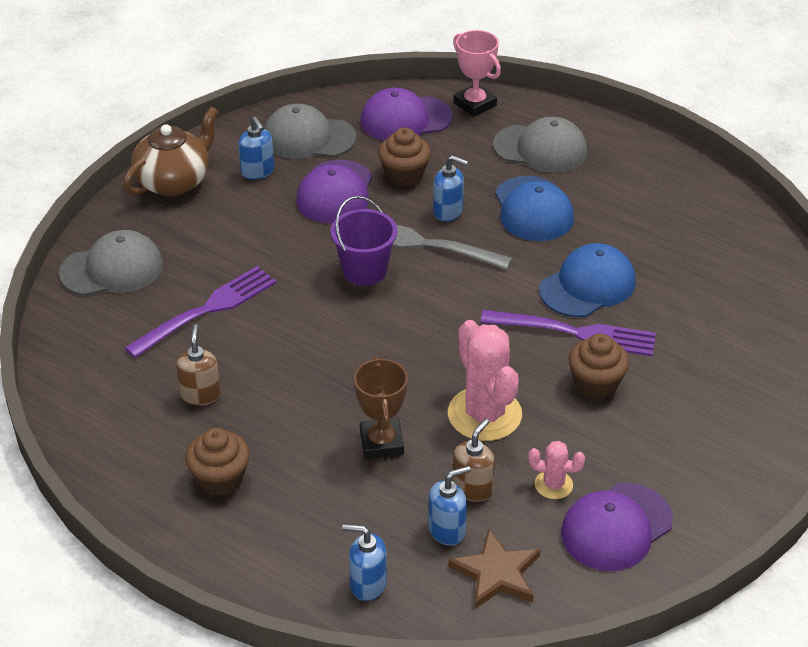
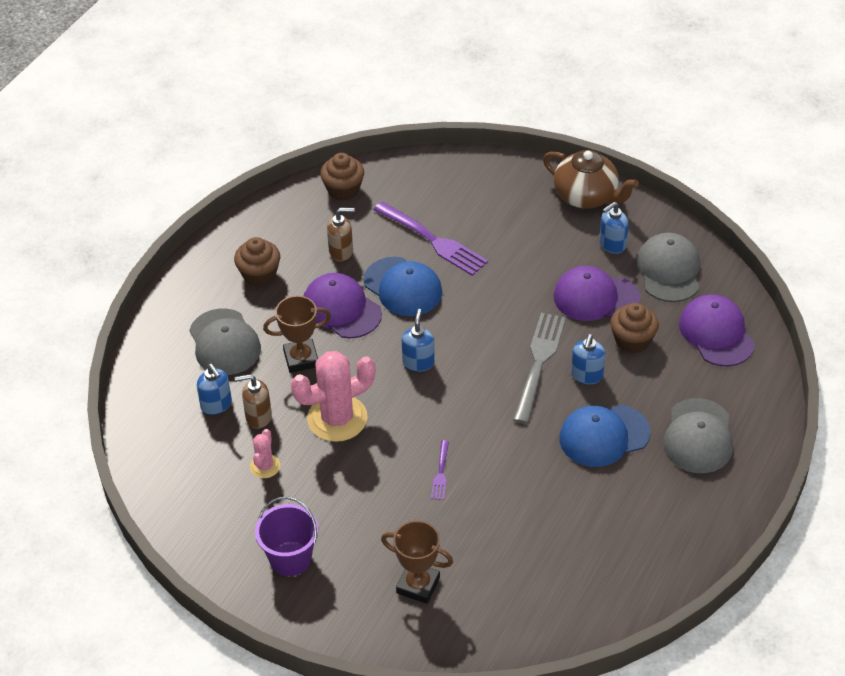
camera: 85 degrees right, 5 degrees up
(112, 269) = (471, 180): grey cap -> grey cap (224, 342)
(364, 271) = (496, 328): purple bucket -> purple bucket (290, 559)
(367, 584) = (165, 365): blue soap dispenser -> blue soap dispenser (418, 362)
(473, 488) = (258, 417): brown soap dispenser -> brown soap dispenser turned 150 degrees clockwise
(475, 104) = (756, 382): pink trophy -> none
(496, 573) = (176, 436): brown star -> none
(574, 333) = (440, 472): purple fork -> purple fork, size x0.47
(587, 286) = (504, 480): blue cap -> blue cap (403, 287)
(596, 383) = (381, 490): brown cupcake -> brown cupcake (343, 190)
(616, 527) = (223, 508): purple cap -> purple cap (341, 309)
(727, 363) = (418, 585): none -> brown trophy

